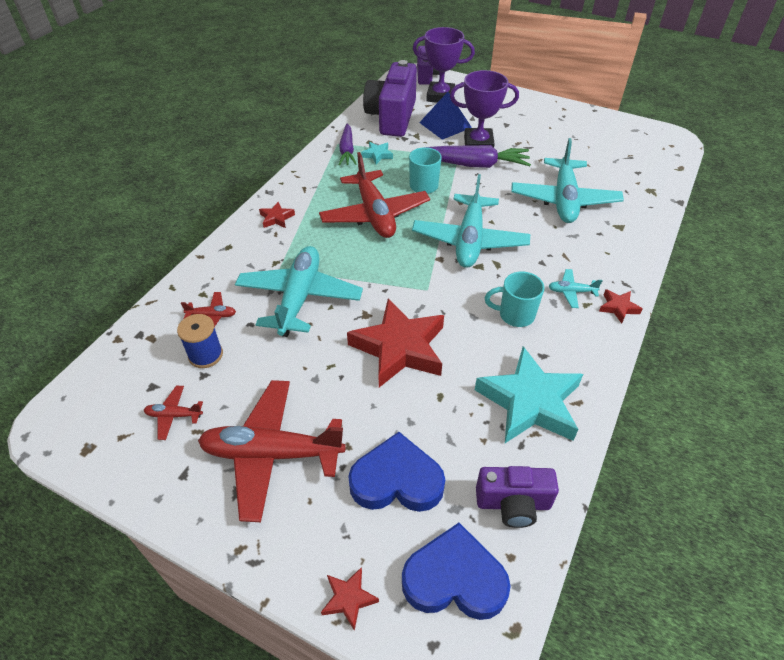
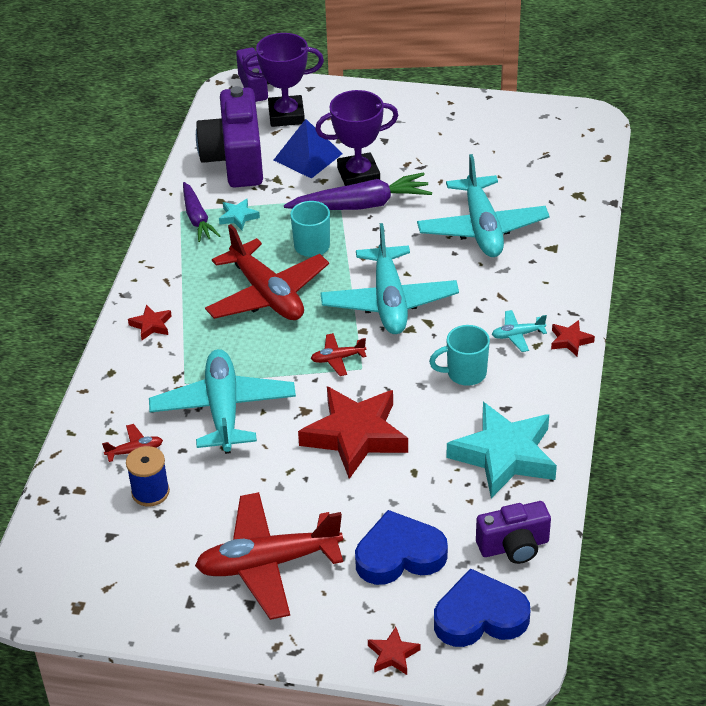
camera: 15 degrees left, 5 degrees down
(174, 415) = (149, 556): red plane -> red plane (337, 358)

